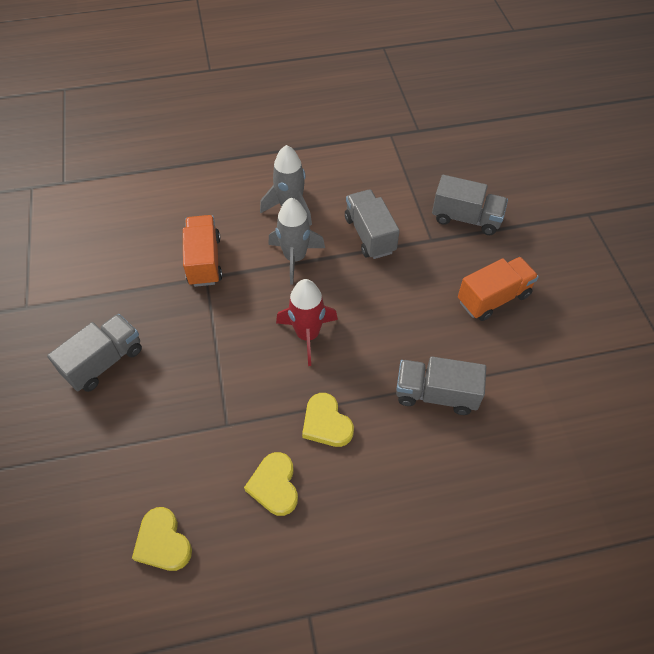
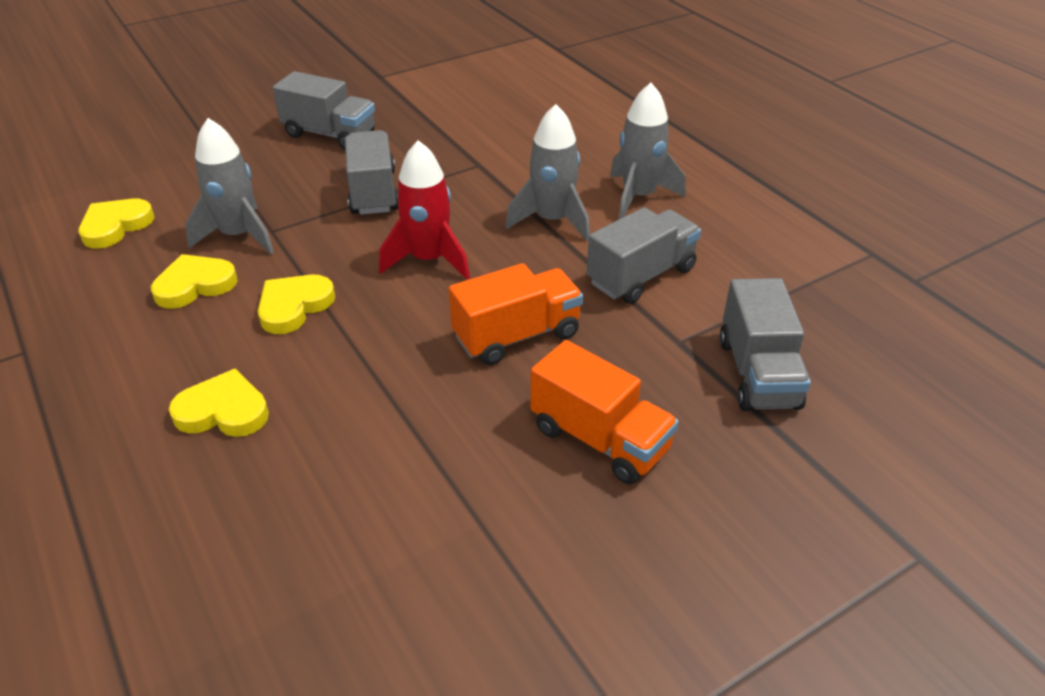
camera: 70 degrees right, 15 degrees down
(204, 261) = (503, 157): orange truck -> orange truck (517, 336)
(223, 448) = (239, 236): none -> grey rocket
(417, 479) = (223, 411): none -> yellow heart
(436, 394) = (375, 403): grey truck -> grey truck (373, 192)

